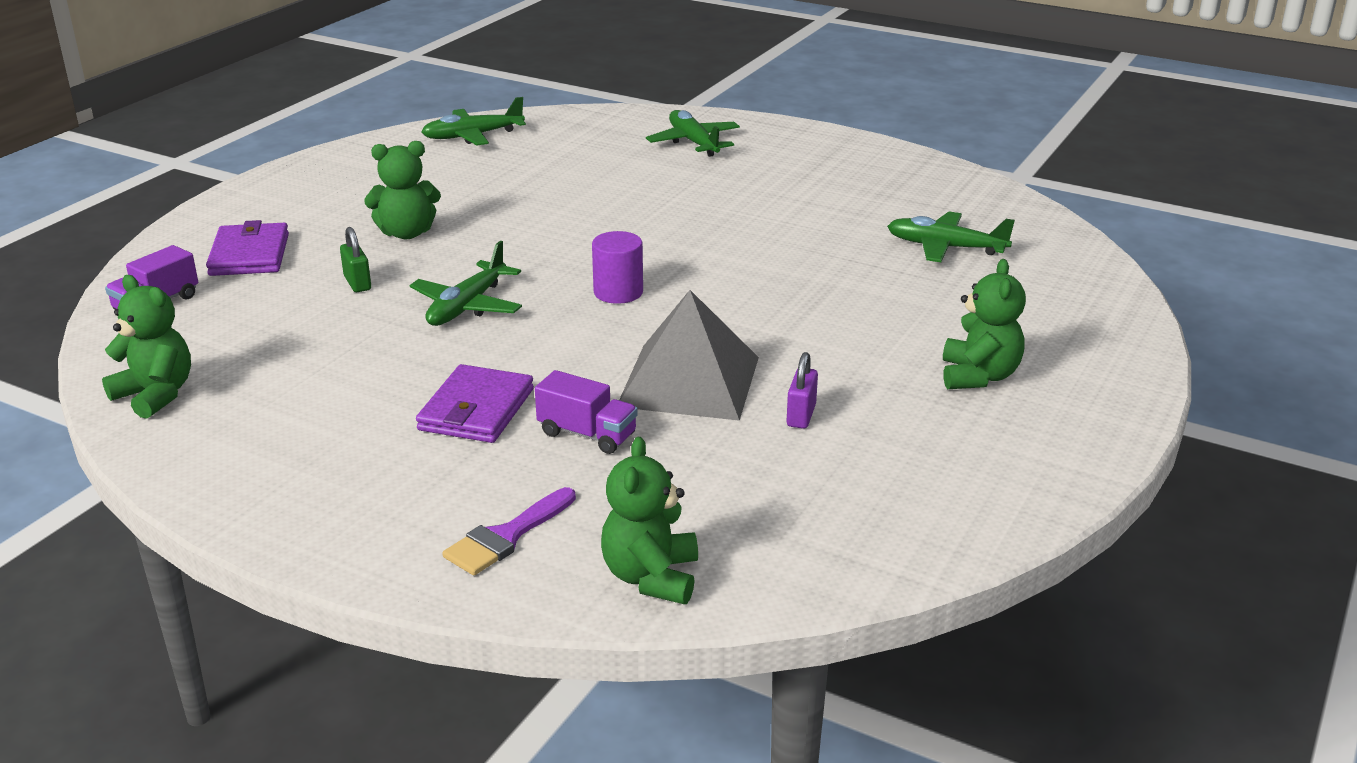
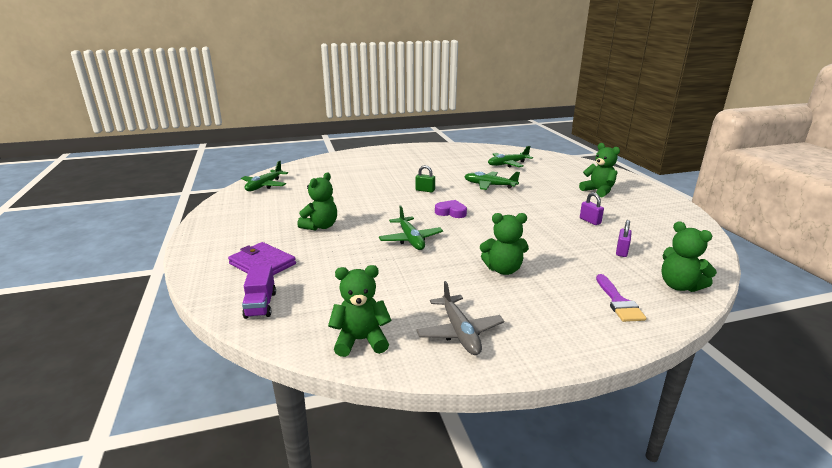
camera: 45 degrees left, 5 degrees down
(253, 447) = (459, 332): none -> grey plane
(357, 283) = (344, 252): green padlock -> green padlock (425, 190)
(476, 410) = (503, 269): purple wallet -> green teddy bear
(587, 434) = (554, 257): purple truck -> none
(618, 292) = (451, 212): purple cylinder -> purple heart
(689, 381) = (539, 227): grey pyramid -> none
(694, 142) = (360, 161): green plane -> green plane (489, 185)
(711, 485) = (621, 251): none -> purple padlock

